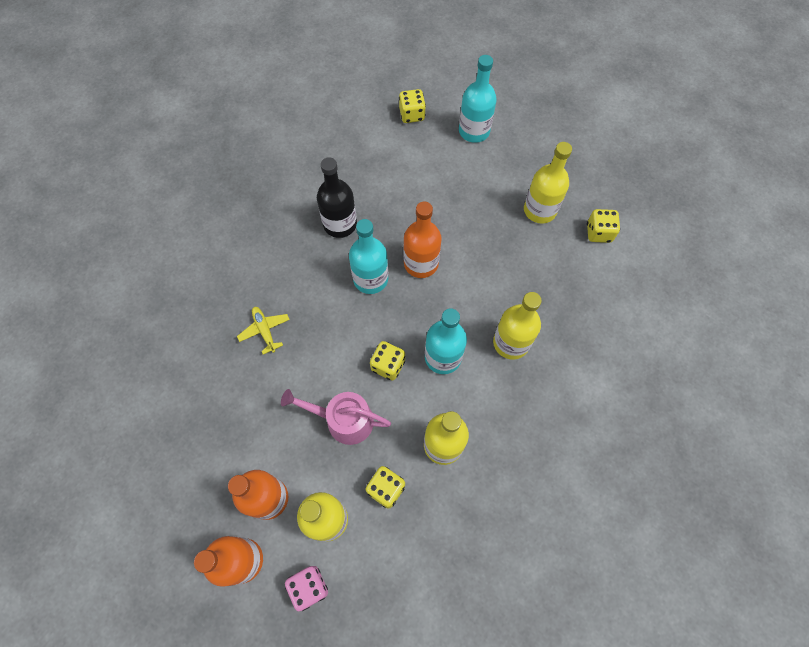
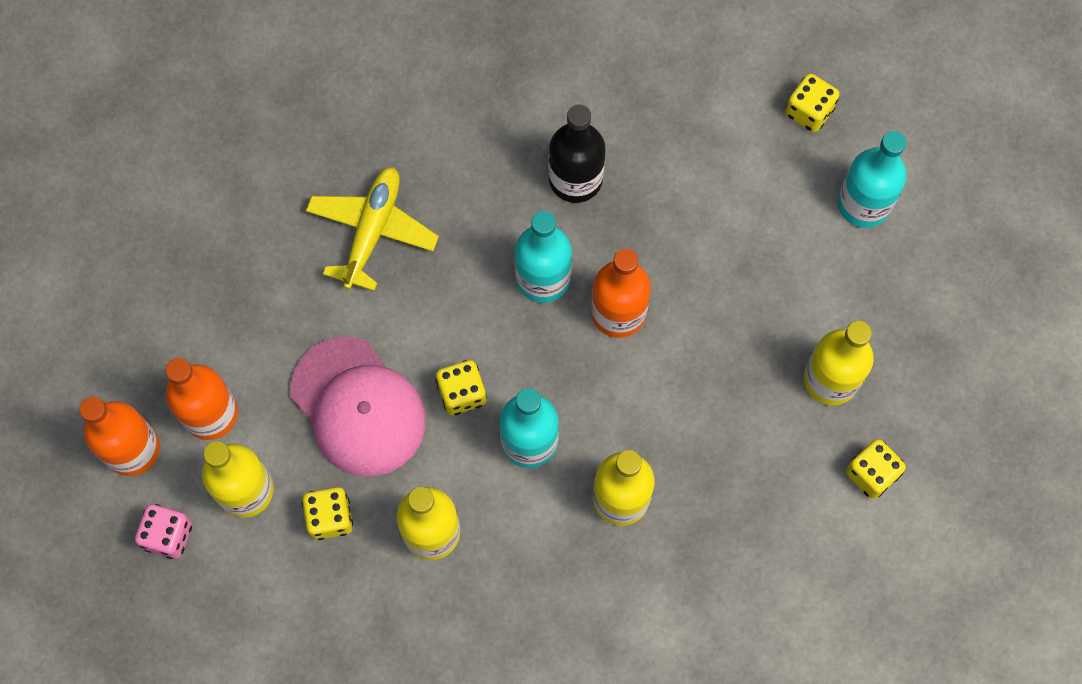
camera: 45 degrees right, 5 degrees up
(265, 330) = (372, 231): yellow plane -> yellow plane, size x1.69
(343, 420) = (358, 407): pink watering can -> pink cap

